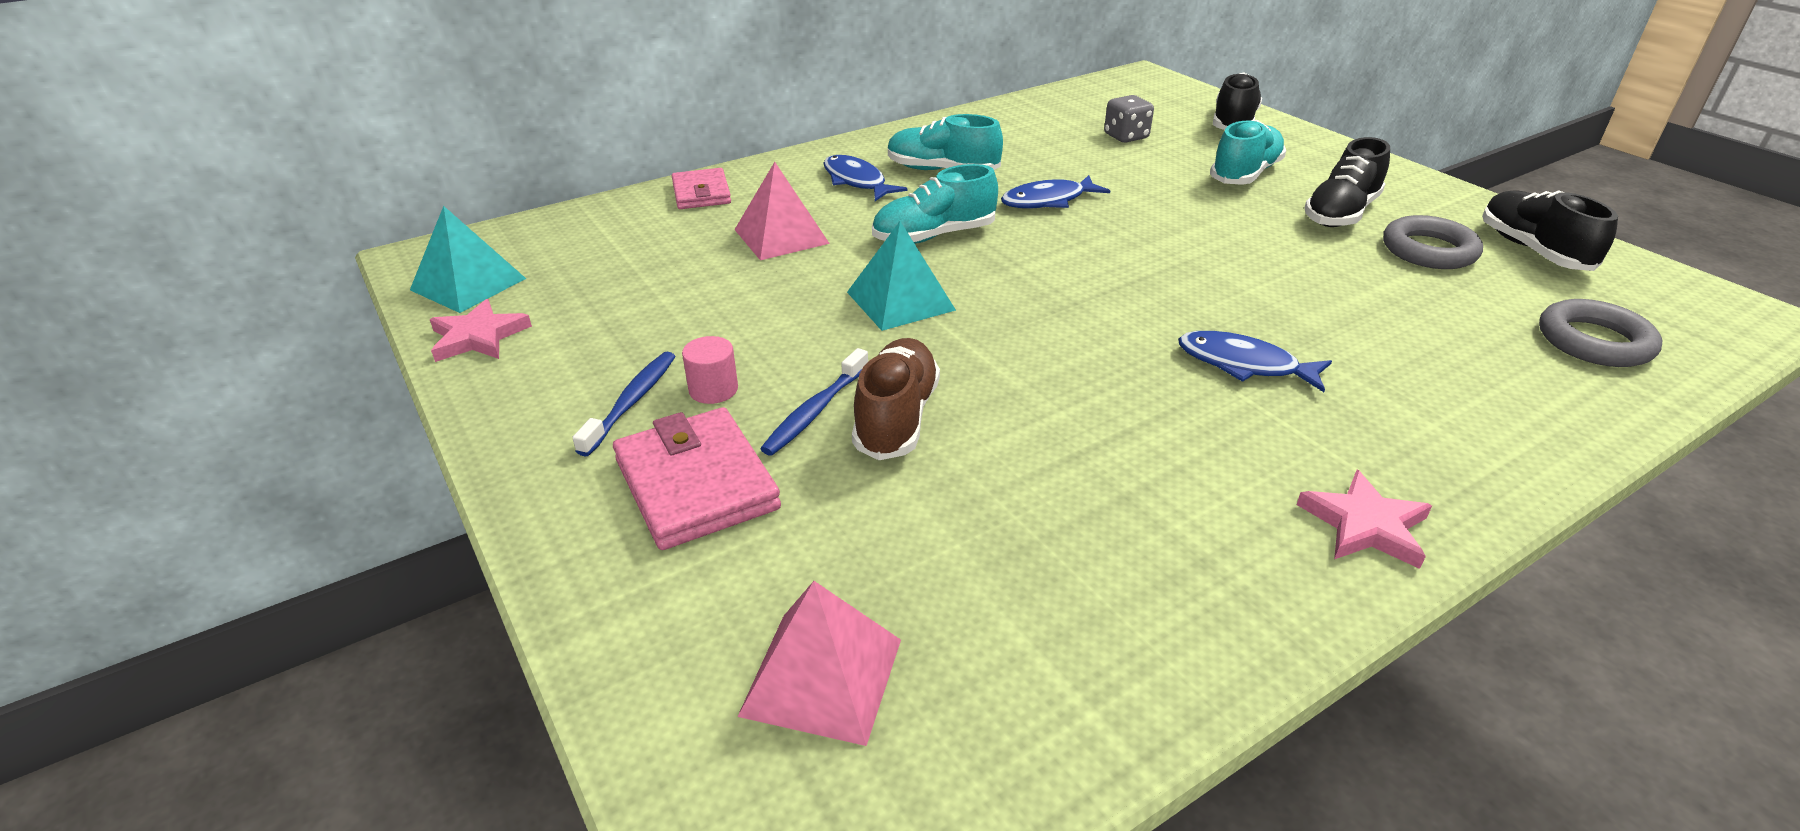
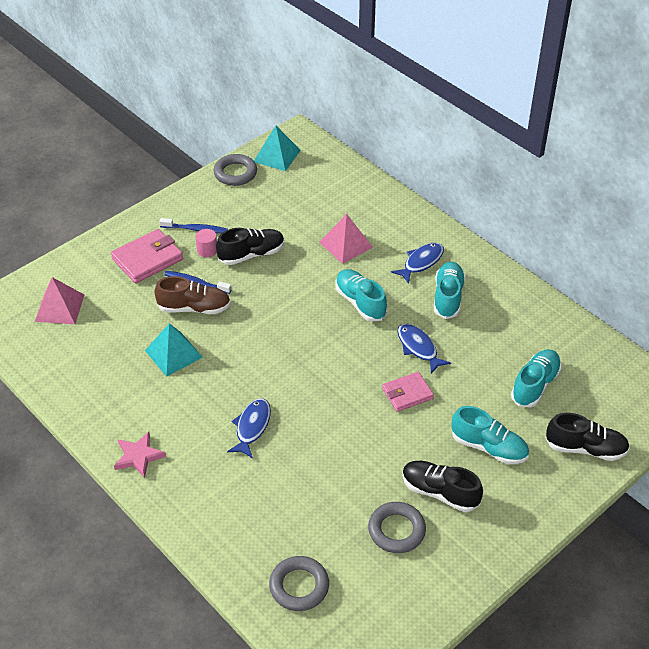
camera: 80 degrees right, 10 degrees up
(478, 337) = (235, 173): pink star -> grey ring
(701, 193) = (387, 205): pink wallet -> pink wallet (407, 394)
(900, 301) = (289, 298): turquoise pyramid -> turquoise pyramid (173, 354)
(1126, 136) = (535, 385): grey dice -> turquoise shoe
(1533, 250) = (410, 588): black shoe -> black shoe (251, 254)

